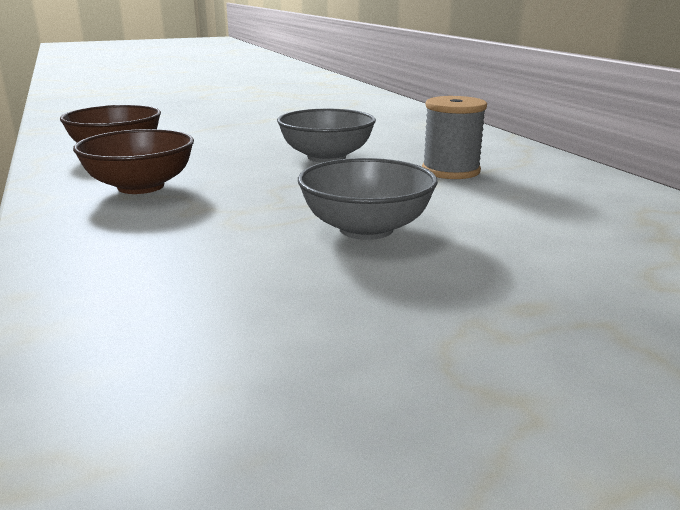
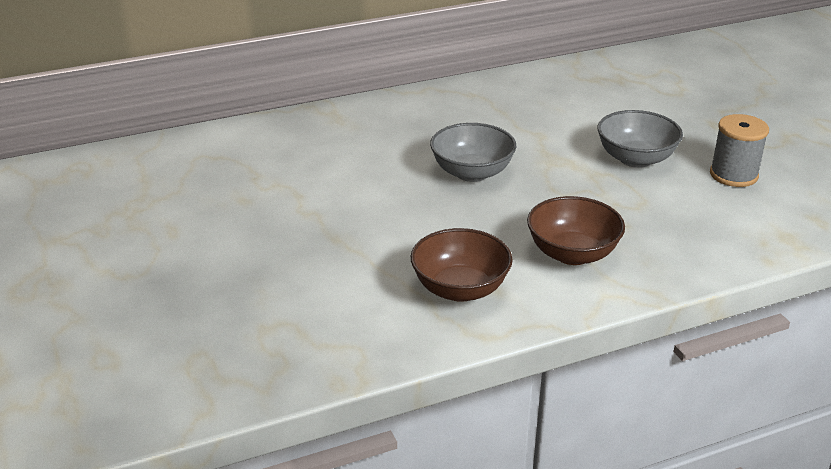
camera: 90 degrees left, 10 degrees up
(450, 171) = (506, 124): grey spool -> grey spool (733, 175)

